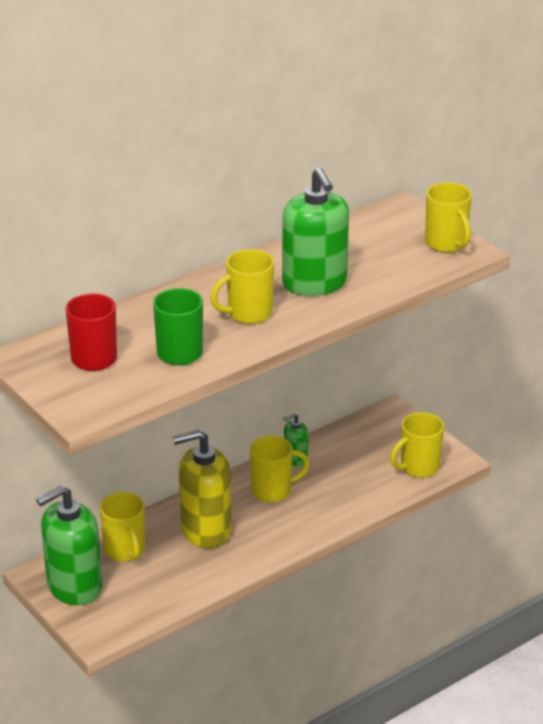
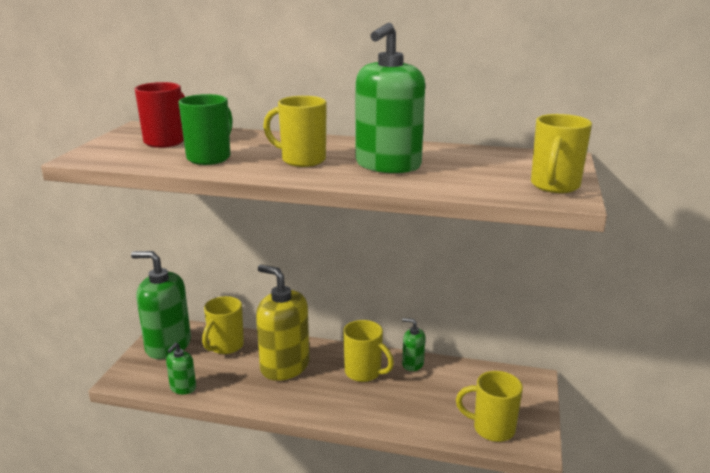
camera: 50 degrees right, 10 degrees down
(161, 603) = (183, 388): none -> green soap dispenser

